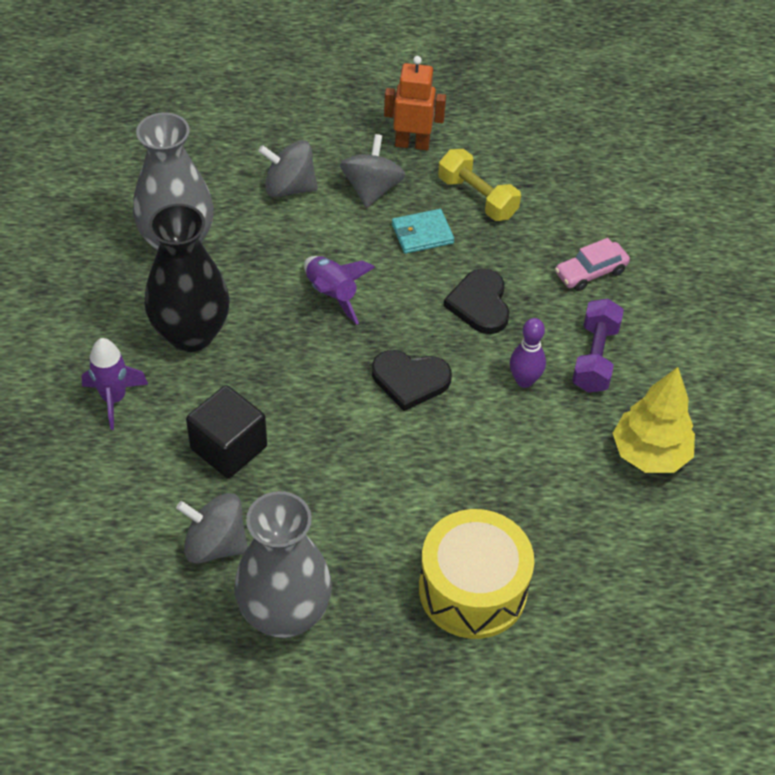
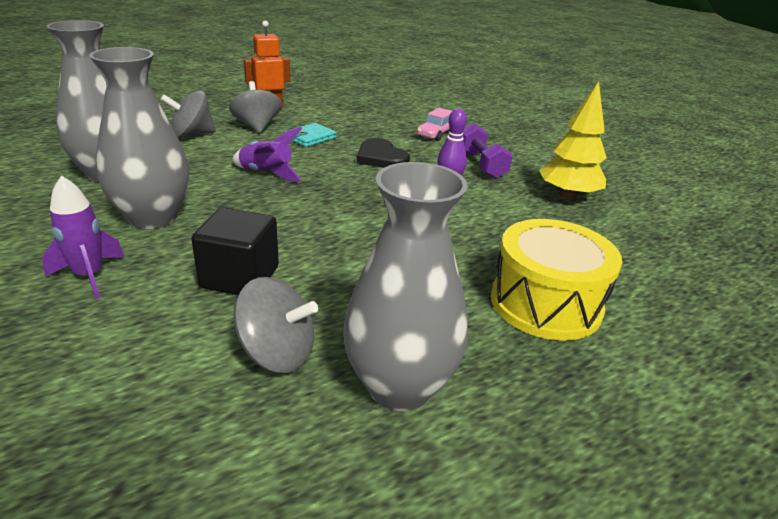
camera: 30 degrees left, 20 degrees down
(191, 334) = (153, 217): black vase -> grey vase
(215, 544) = (277, 353): grey spinning top -> grey spinning top turned 150 degrees counterclockwise
(410, 380) = (368, 201): black heart -> none
(477, 197) = (333, 119): yellow dumbbell -> none

